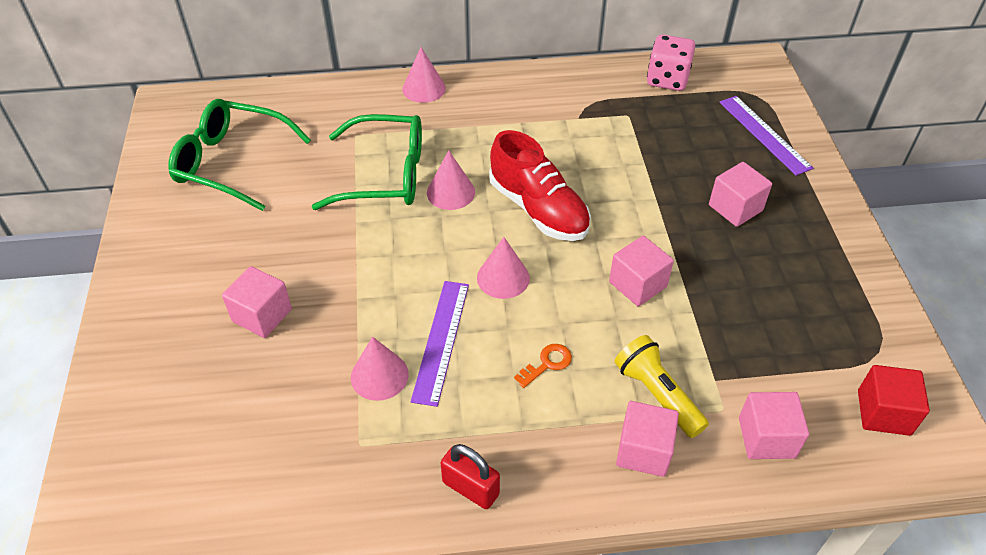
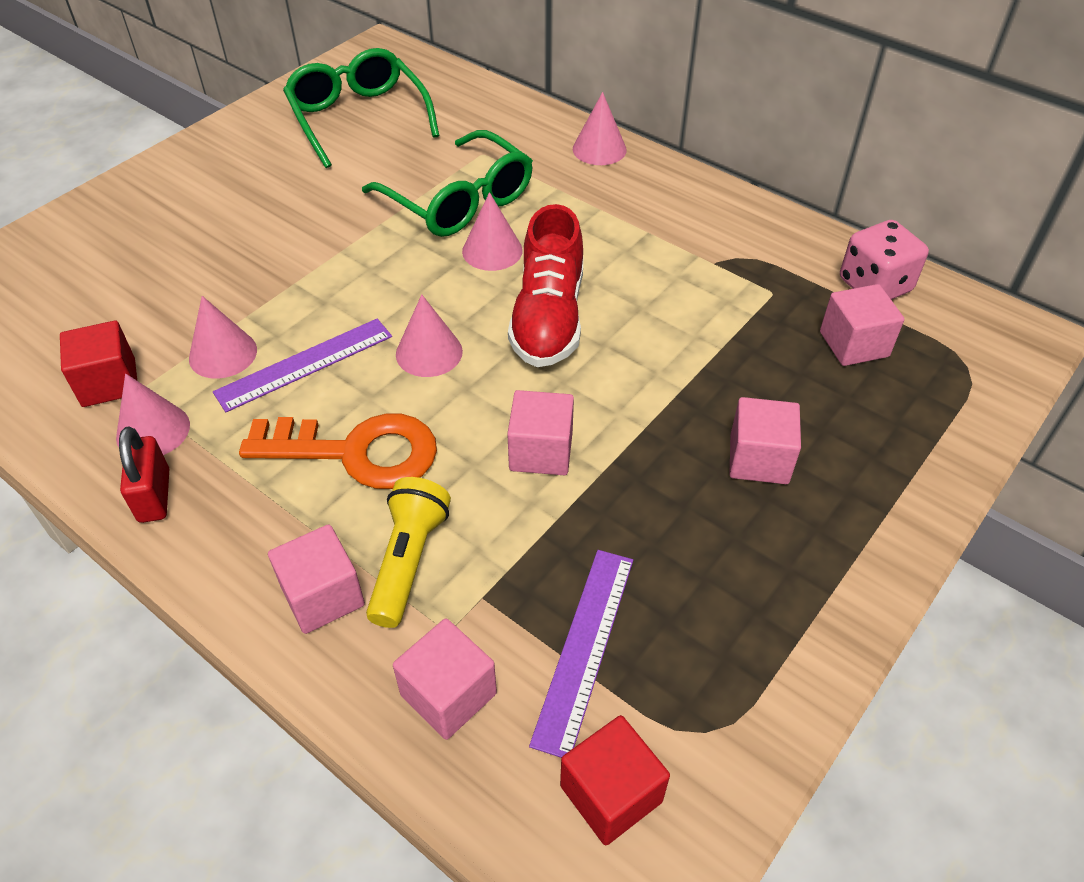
camera: 45 degrees right, 0 degrees up
(262, 315) = (215, 246): pink cube -> pink cube (854, 344)
(330, 453) = (109, 383): none -> red cube
(408, 455) = (153, 431): none -> pink cone
(547, 364) = (357, 452): orange key -> orange key, size x2.34
(764, 134) = (914, 412): purple ruler -> purple ruler (585, 647)

